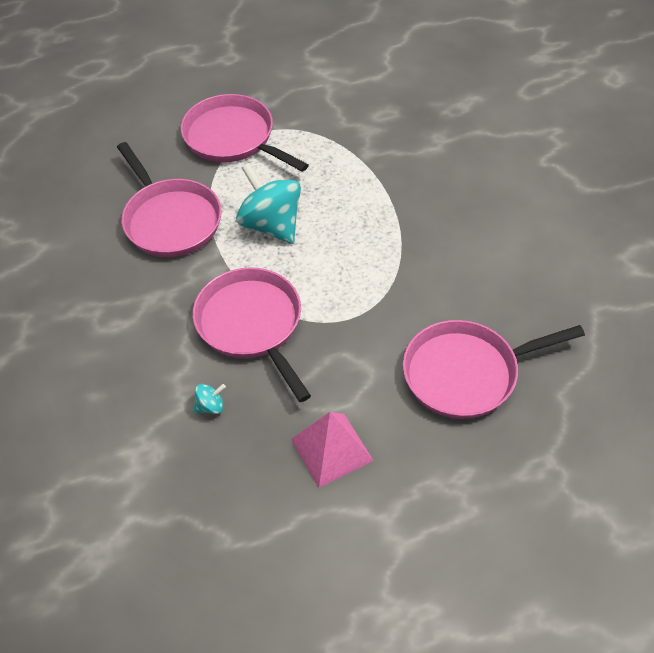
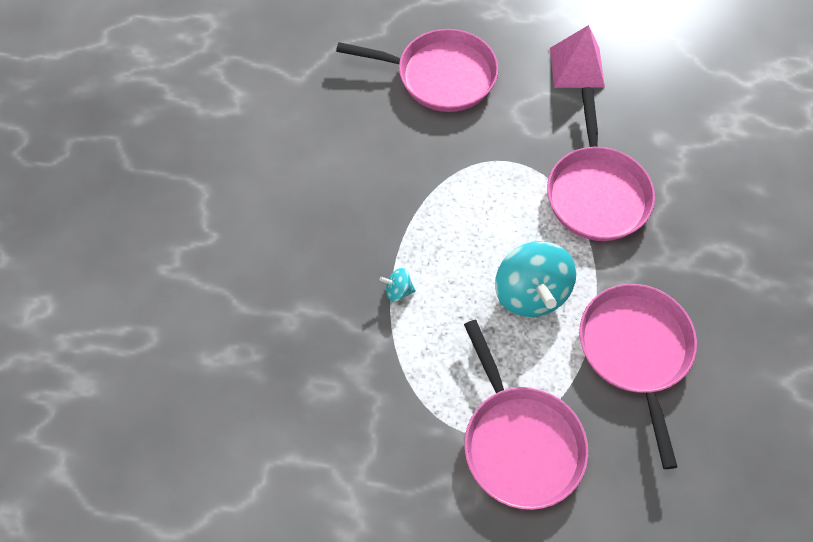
camera: 155 degrees left, 10 degrees up
(210, 406) = (659, 137): turquoise spinning top -> turquoise spinning top (398, 291)

